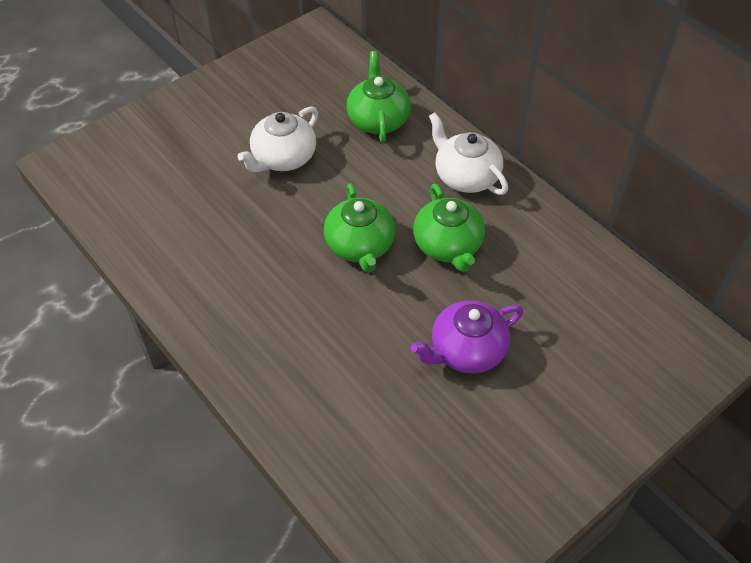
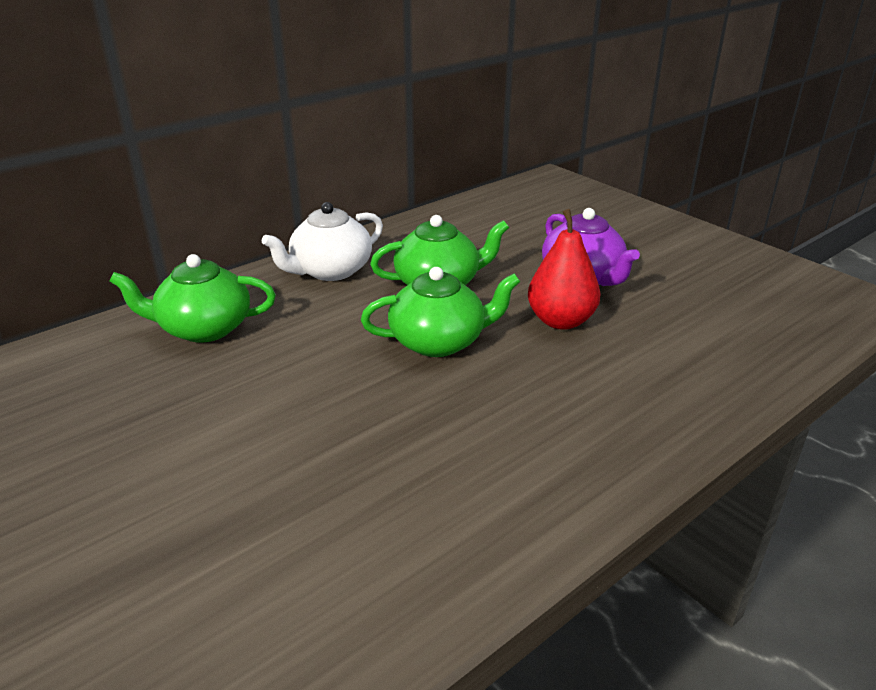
camera: 90 degrees left, 20 degrees down
(283, 158) = (254, 413): white teapot -> none
(390, 325) = (561, 321): none -> red pear

